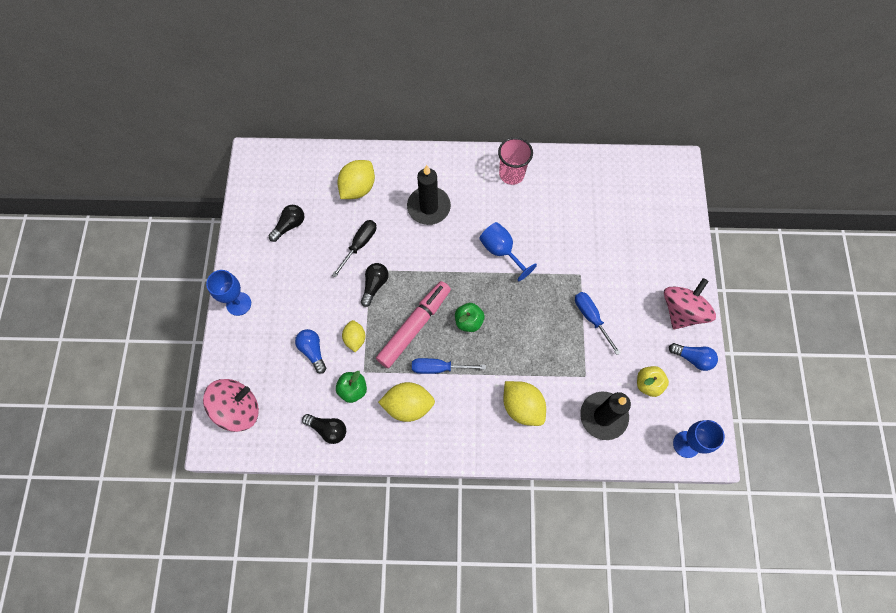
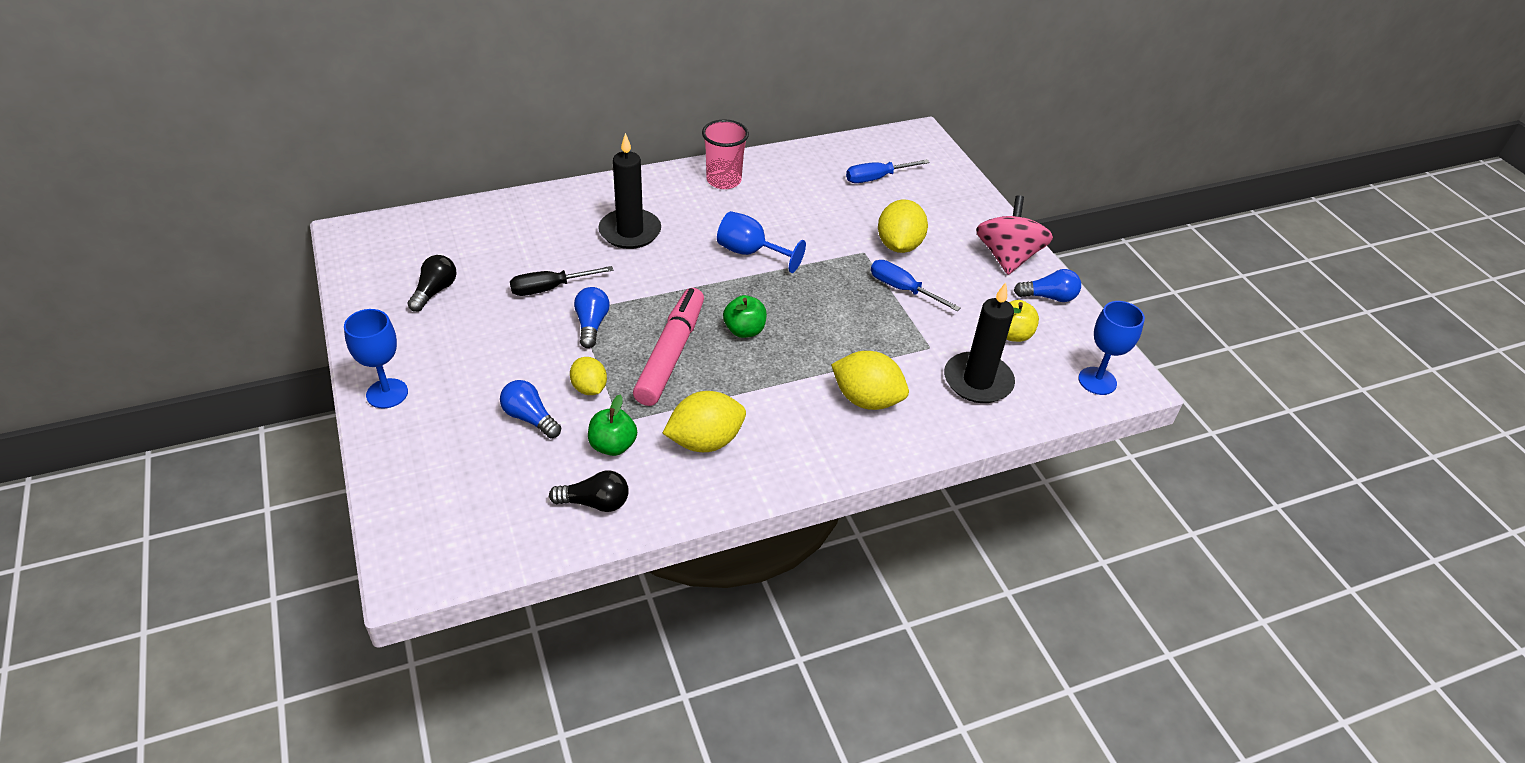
camera: 25 degrees left, 25 degrees down
(238, 409) = (434, 519): pink spinning top -> none
(358, 188) = (521, 234): yellow lemon -> yellow lemon (899, 245)
(359, 245) = (549, 288): black screwdriver -> black screwdriver turned 120 degrees counterclockwise
(375, 285) = (591, 325): black light bulb -> blue light bulb
(438, 368) = (728, 389): blue screwdriver -> blue screwdriver (876, 178)

